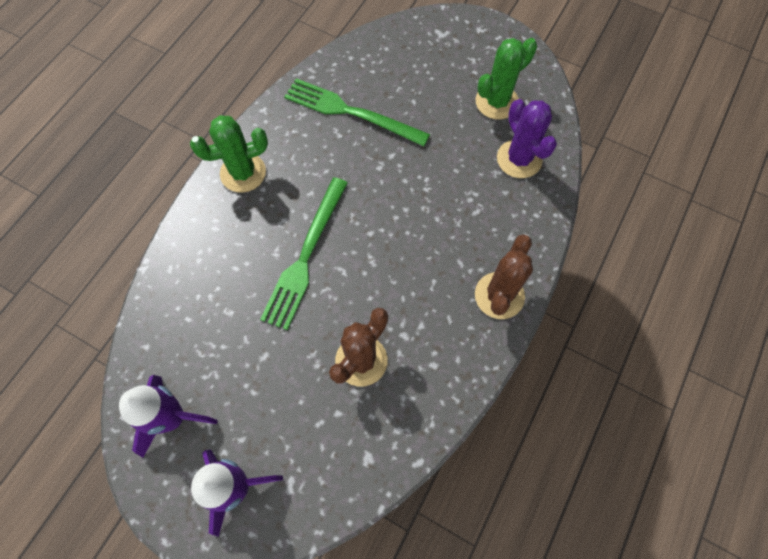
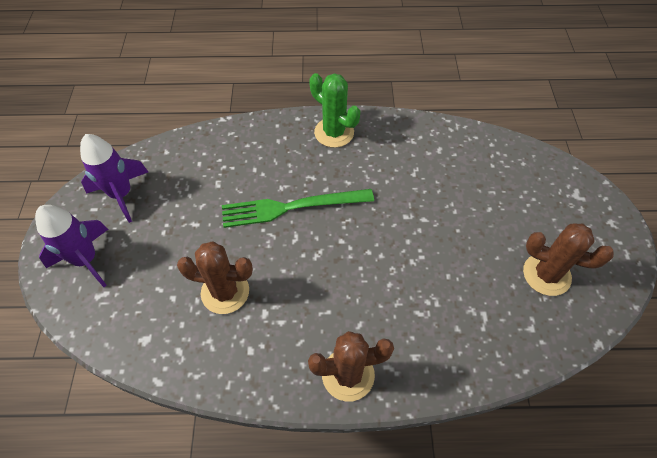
camera: 60 degrees right, 10 degrees down
(351, 112) = (440, 171): green fork -> none
(497, 102) = (546, 274): green cactus -> brown cactus
(519, 159) = (501, 324): purple cactus -> none

